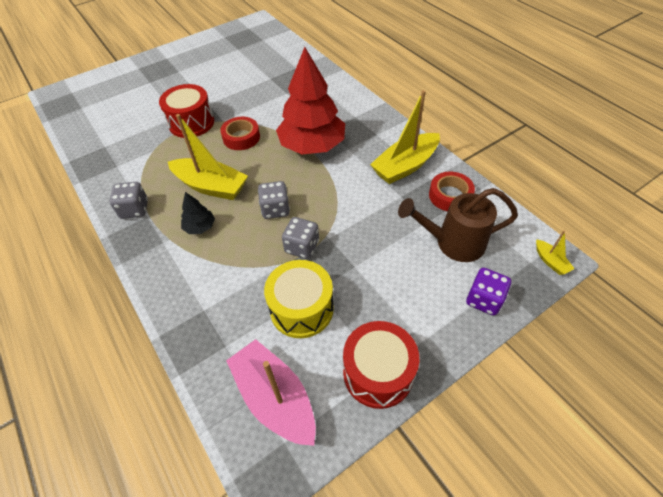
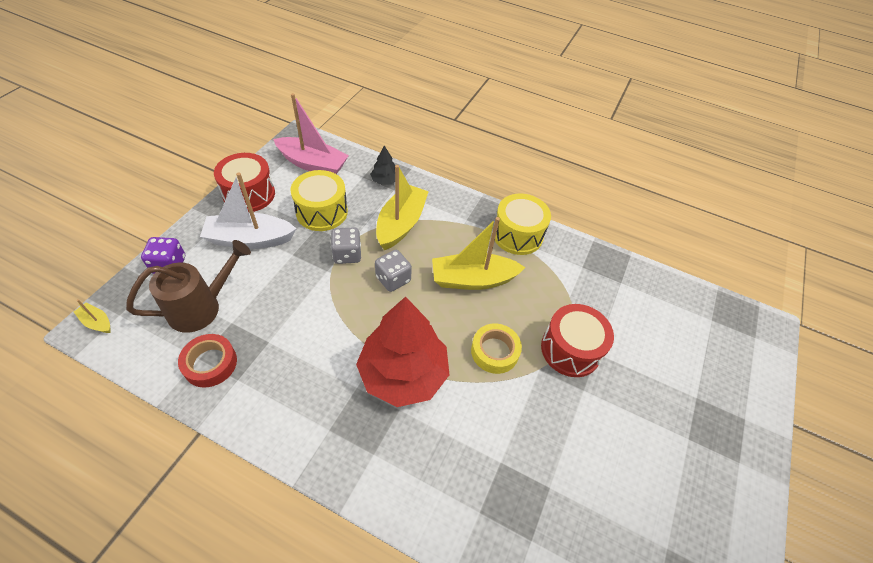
camera: 145 degrees right, 0 degrees up
(134, 209) = (517, 235): grey dice -> yellow drum
(200, 227) = (448, 240): black tree -> black tree (385, 181)
(241, 137) = (494, 351): red tape -> yellow tape
(393, 301) = (250, 239): none -> white boat
(405, 166) = (274, 387): yellow boat -> yellow boat (401, 224)

